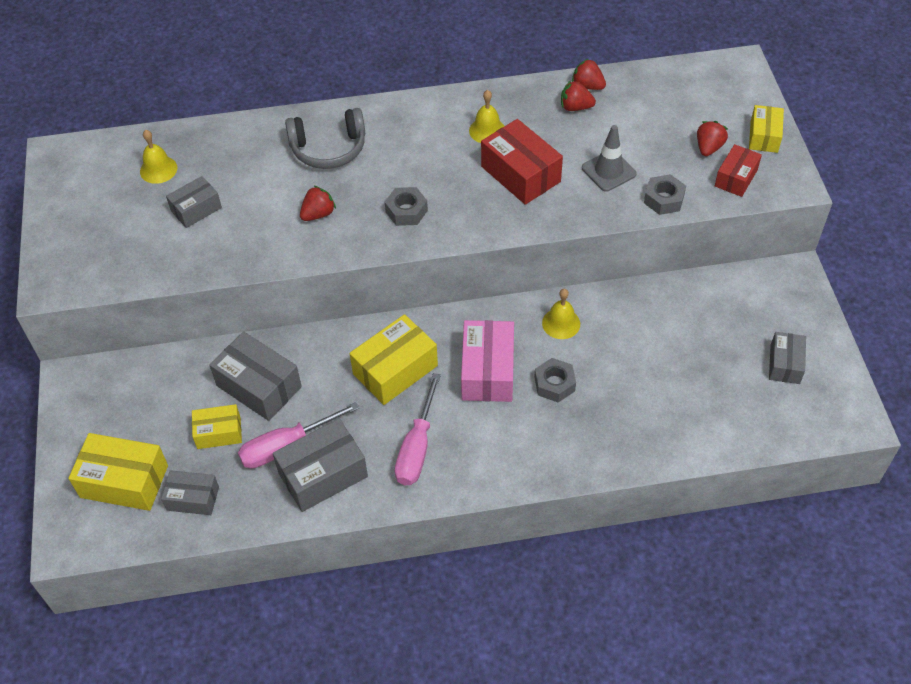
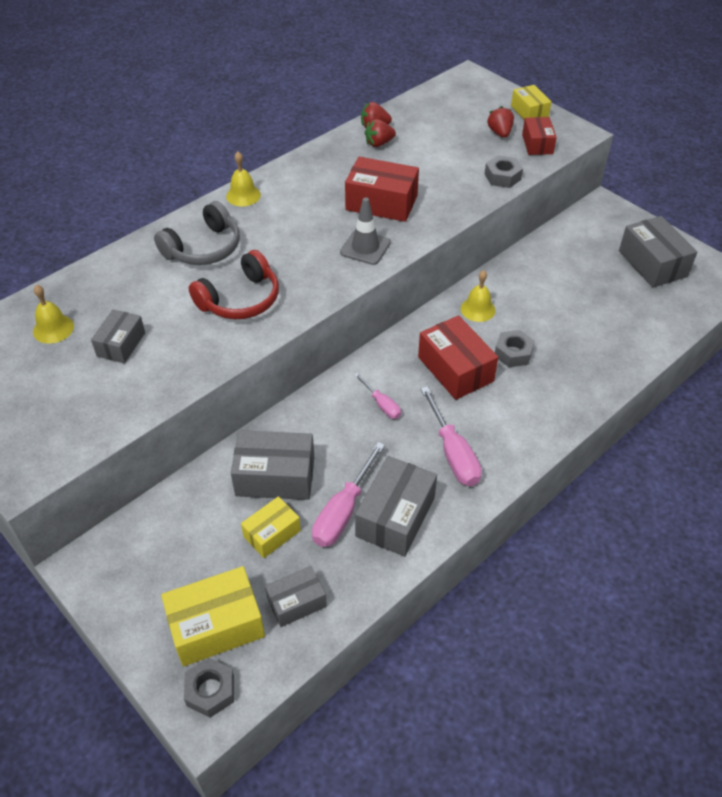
camera: 35 degrees left, 5 degrees down
(318, 214) = (240, 299): red strawberry -> red headphones
(395, 370) = (382, 404): yellow box -> pink screwdriver
(406, 211) = (315, 265): grey nut -> grey nut (210, 691)
(487, 130) = (326, 184): yellow bell -> yellow bell (243, 195)
(488, 371) = (455, 369): pink box -> red box
(608, 171) = (445, 175): grey traffic cone -> grey traffic cone (365, 247)
(785, 364) = (652, 263): grey box -> grey box, size x1.64

